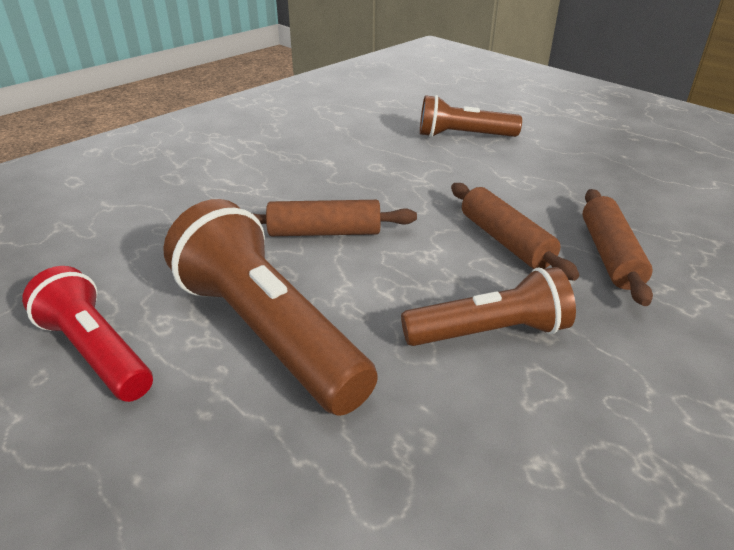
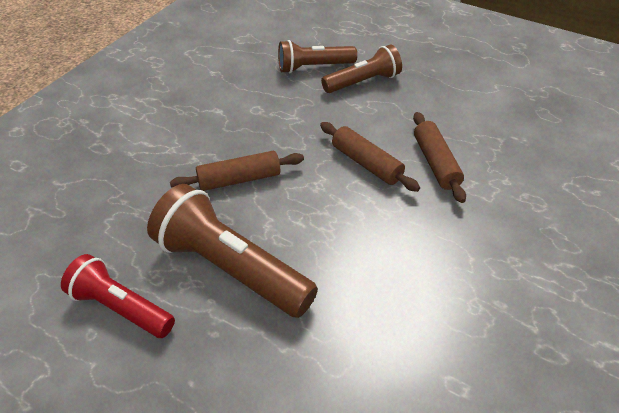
camera: 15 degrees left, 10 degrees up
(489, 332) = (372, 239): brown flashlight -> brown flashlight (363, 82)

